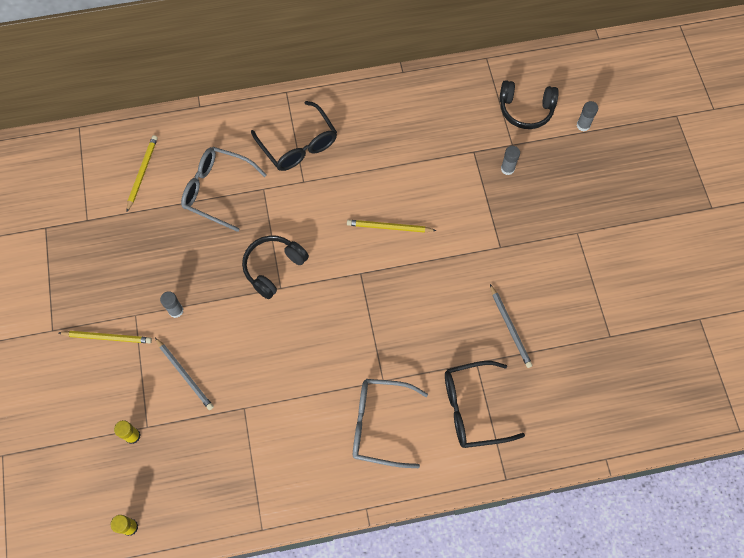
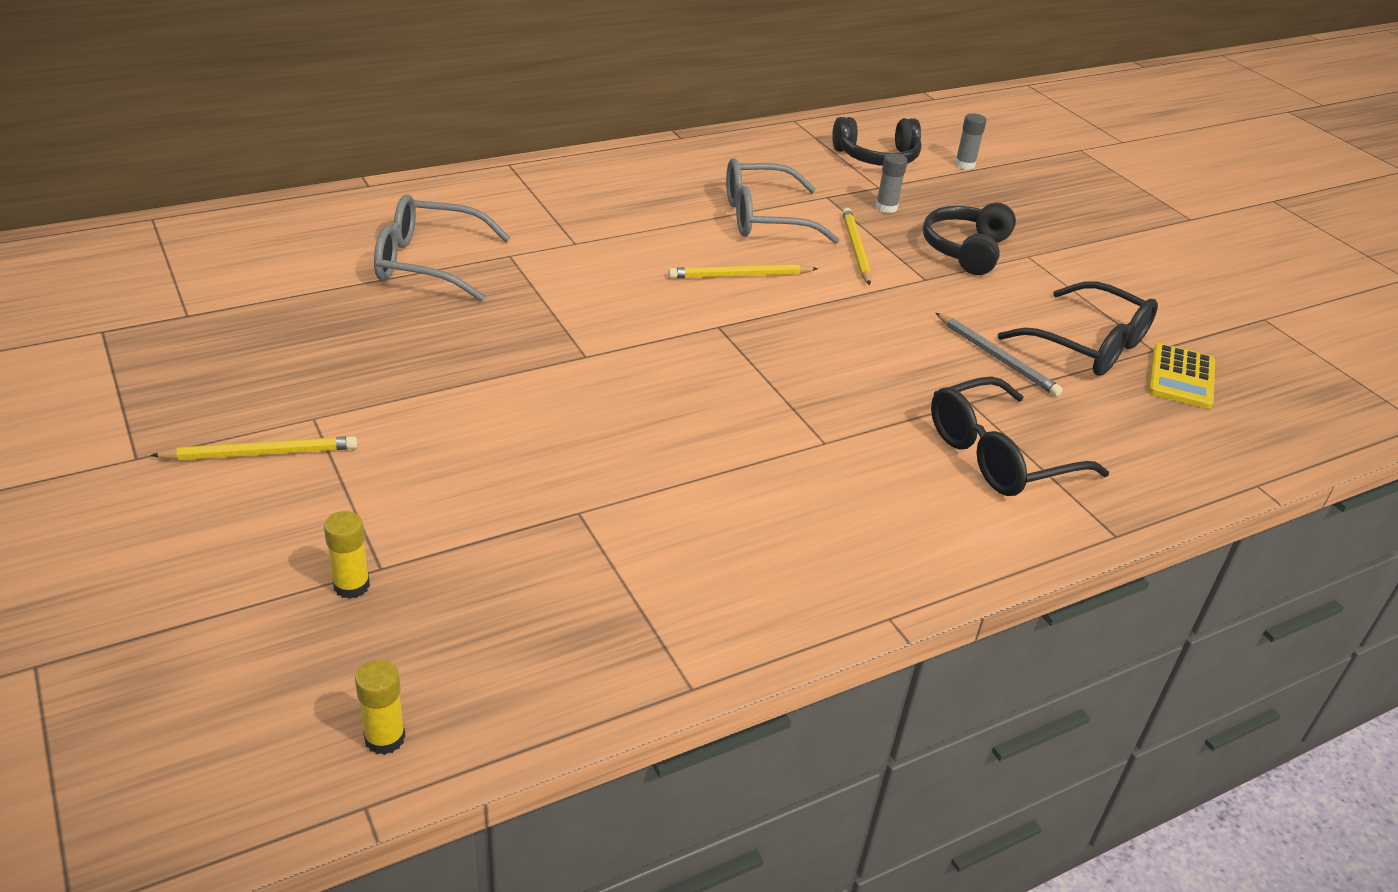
camera: 20 degrees left, 30 degrees down
(142, 173) = (284, 256): yellow pencil -> yellow pencil (855, 248)
(176, 310) = (395, 403): grey glue stick -> none
(185, 375) = (440, 483): grey pencil -> none
(273, 268) = (563, 335): black headphones -> black headphones (966, 250)
(299, 145) = (551, 209): black glasses -> black glasses (1089, 345)
(379, 424) = (849, 498): grey glasses -> grey glasses (764, 218)
(613, 364) = (1181, 377): none -> yellow calculator

